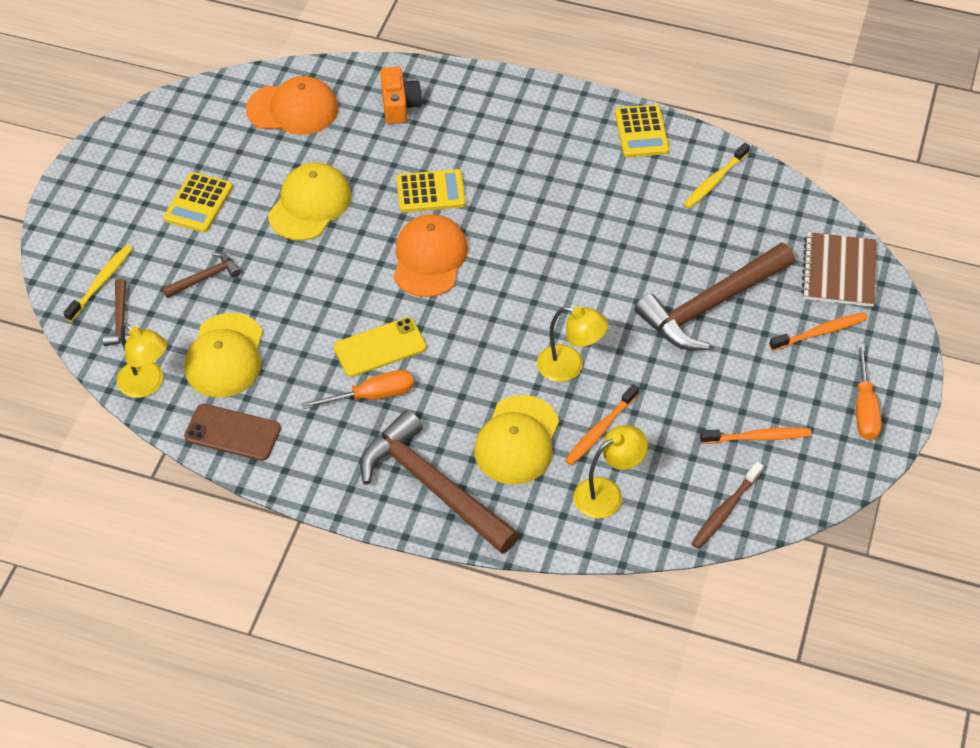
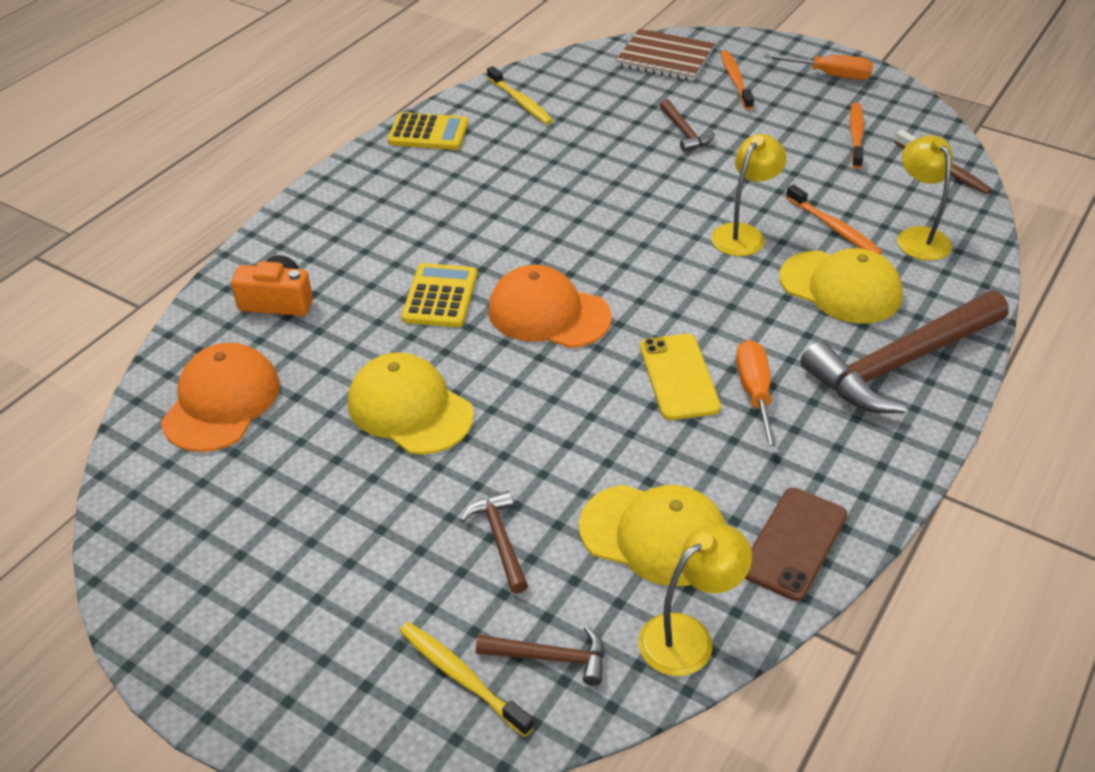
camera: 75 degrees left, 10 degrees down
(198, 203) = (349, 530): yellow calculator -> none
(711, 305) = (684, 132): brown hammer -> brown hammer, size x0.46

